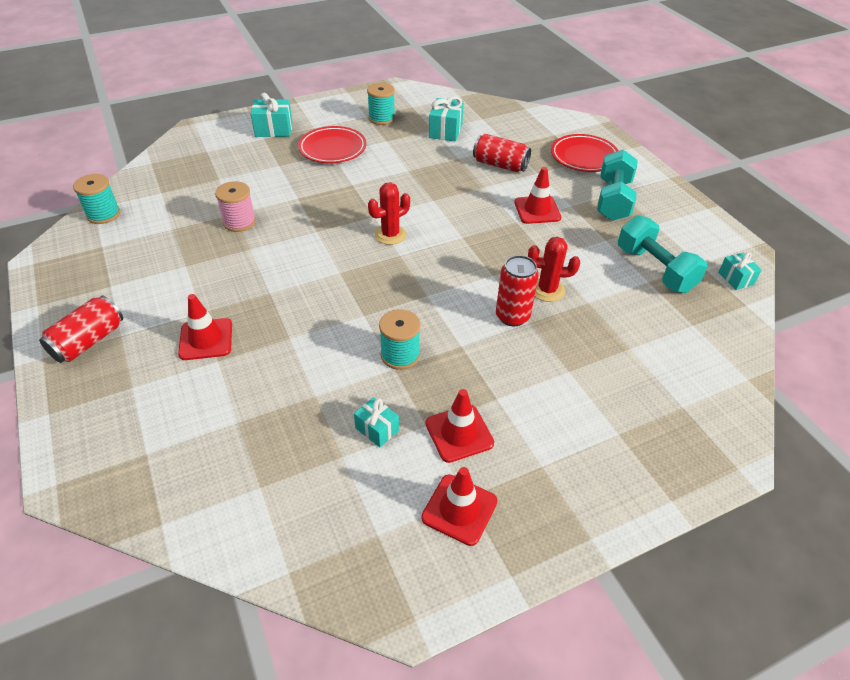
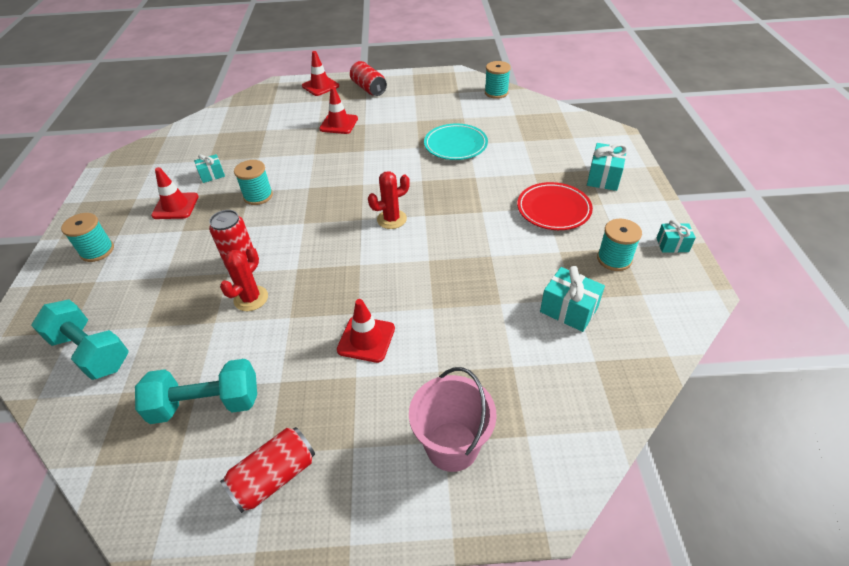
camera: 115 degrees right, 0 degrees up
(239, 222) = (455, 145): pink spool -> turquoise plate
(390, 235) = (391, 219): red cactus -> red cactus turned 75 degrees clockwise
(459, 509) = (133, 193): red traffic cone -> red traffic cone (320, 86)
(500, 165) = (470, 338): red can -> red can (274, 477)
(580, 468) = (97, 251): none -> turquoise spool
(584, 157) = (452, 446): red plate -> pink bucket
(613, 200) = (341, 429): turquoise dumbbell -> turquoise dumbbell (91, 351)
(735, 278) = (129, 484): turquoise gift -> turquoise gift (672, 245)

